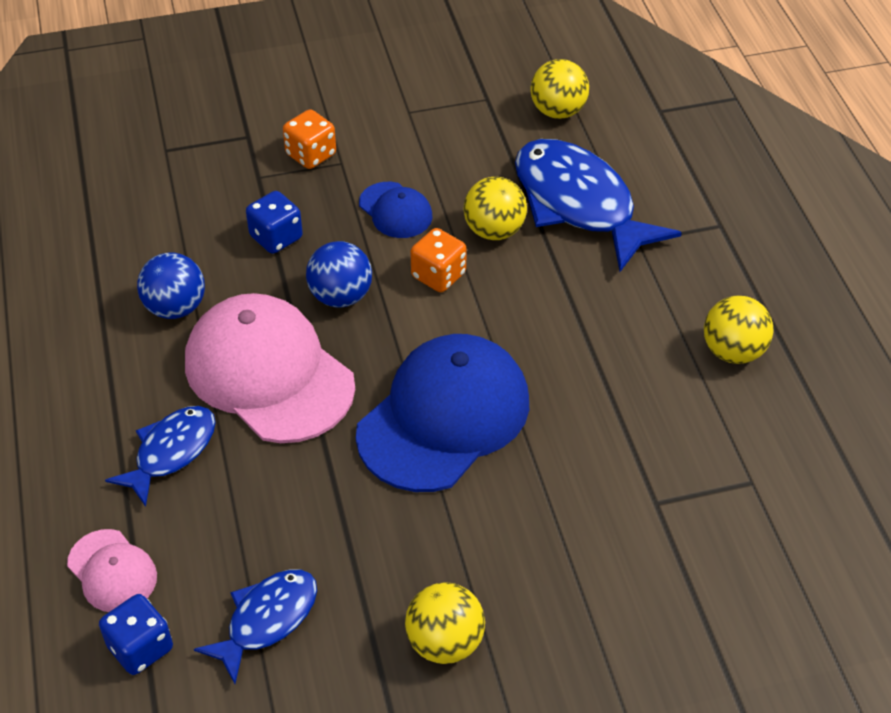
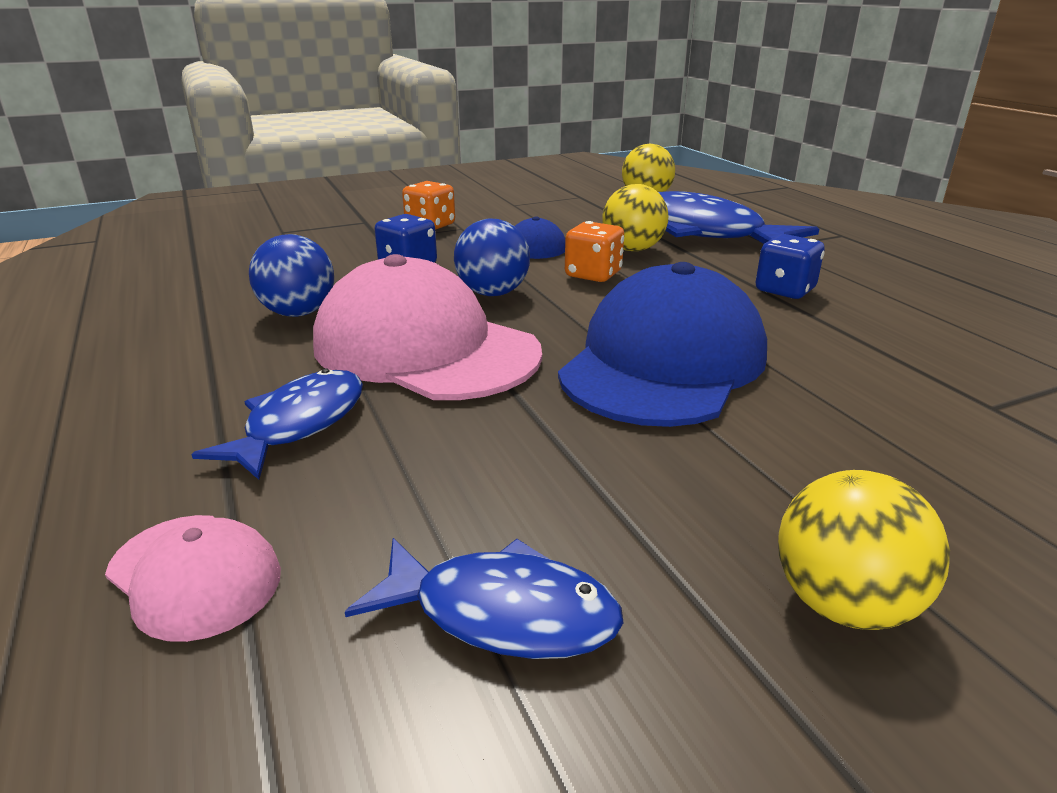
camera: 10 degrees left, 20 degrees down
(140, 648) = (246, 698): blue dice -> blue dice (784, 290)
(267, 620) = (502, 613): blue fish -> blue fish turned 75 degrees clockwise
(733, 351) = (940, 295): yellow ball -> none

